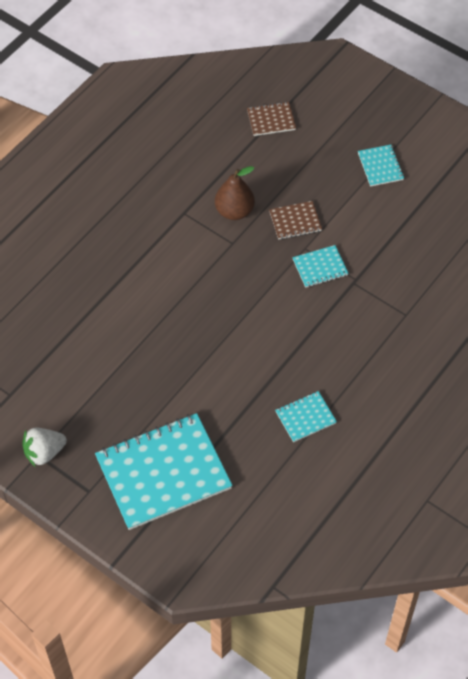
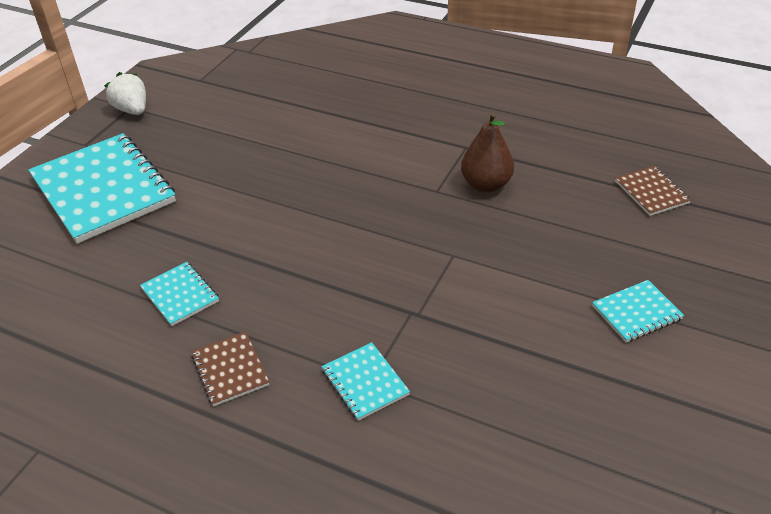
camera: 80 degrees right, 15 degrees down
(295, 221) = (494, 239): brown notebook -> brown notebook (230, 370)
(320, 267) = (426, 274): turquoise notebook -> turquoise notebook (365, 382)

